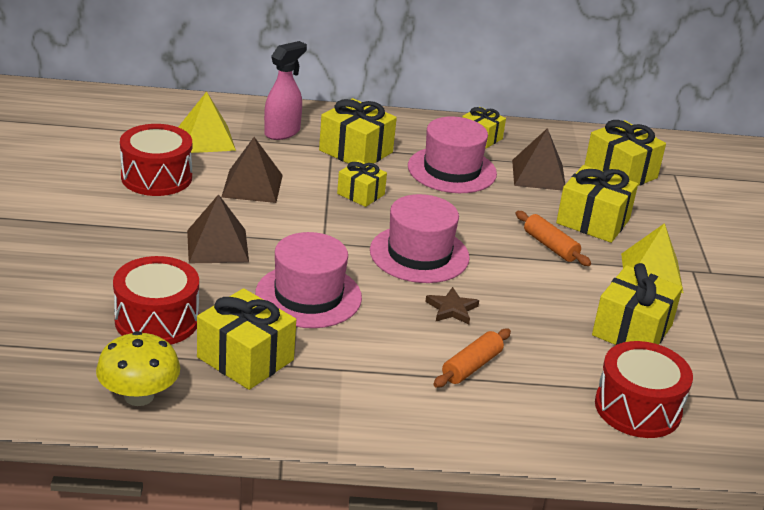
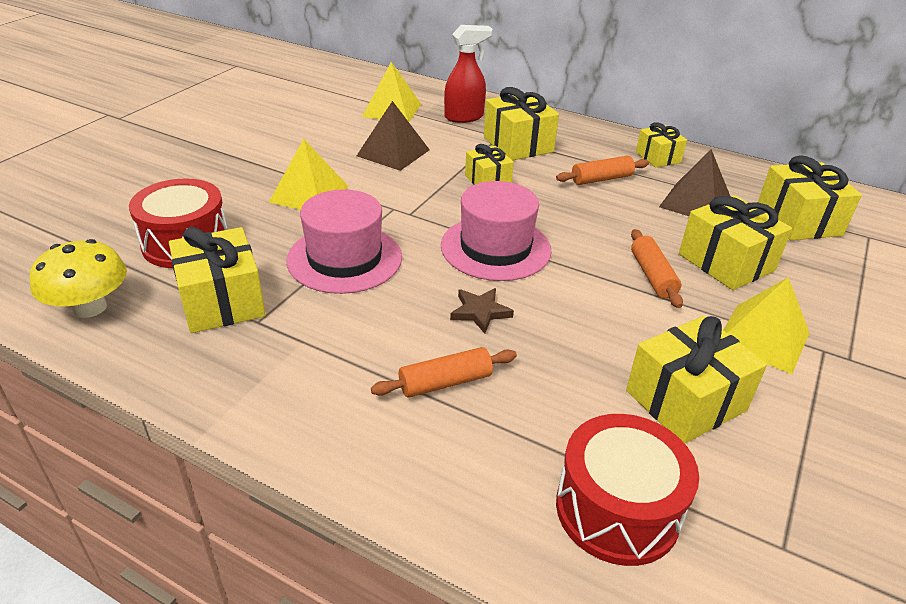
camera: 30 degrees right, 5 degrees up
(156, 177) = (319, 130): red drum -> none
(217, 246) = (309, 194): brown pyramid -> yellow pyramid
(282, 132) = (464, 117): pink spray bottle -> red spray bottle
(452, 170) = (601, 179): pink hat -> orange rolling pin

